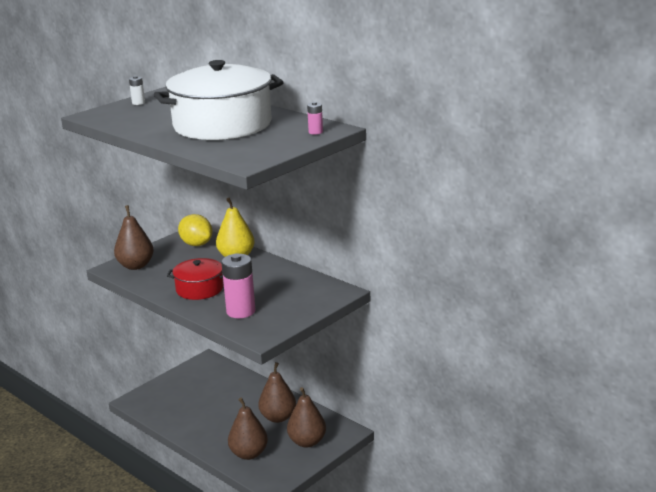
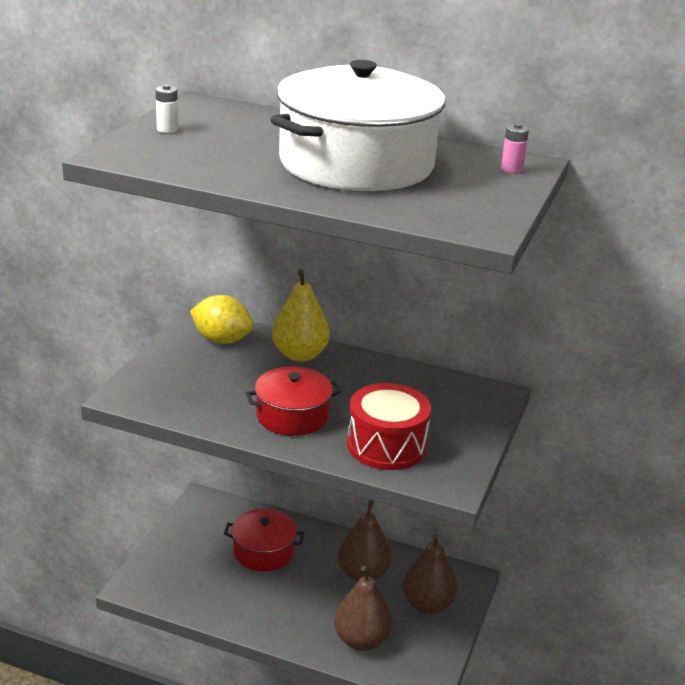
camera: 25 degrees left, 5 degrees up
(136, 266) = (158, 387): brown pear -> none
(224, 394) = (263, 551): none -> red pot
(241, 311) = (386, 445): pink battery -> red drum

